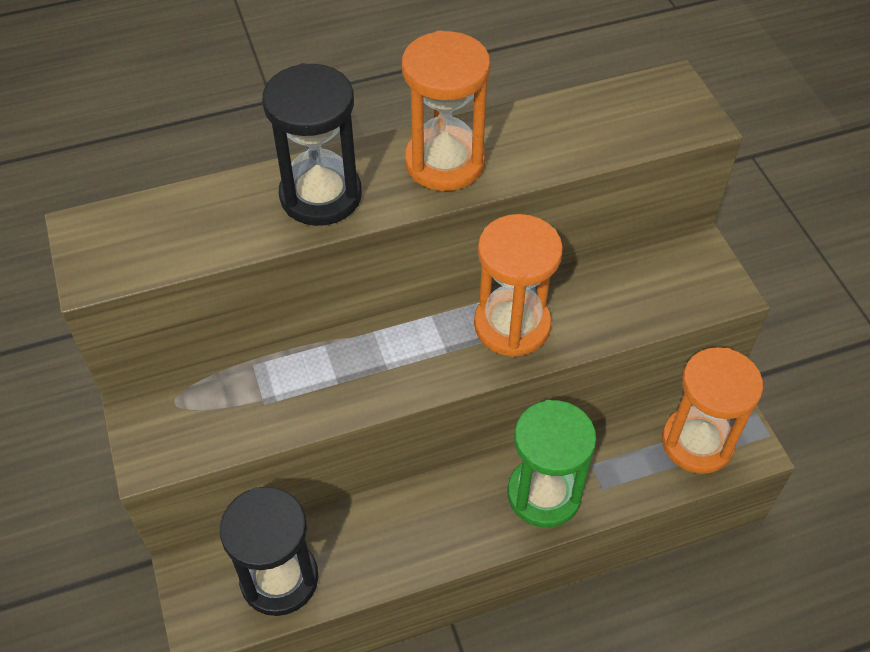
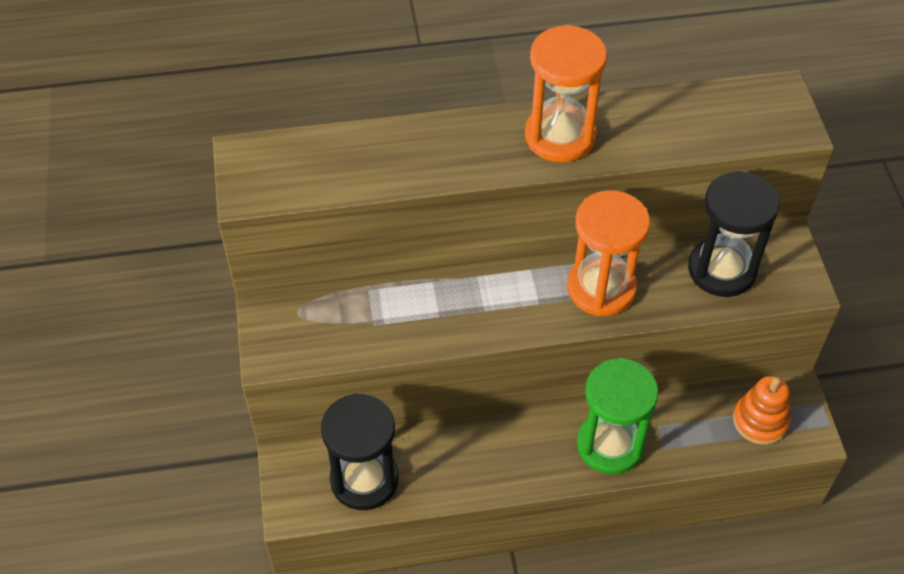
camera: 10 degrees right, 0 degrees up
(321, 195) = (447, 151): black hourglass -> black hourglass (721, 270)
(697, 442) = (760, 421): orange hourglass -> orange stacking toy

